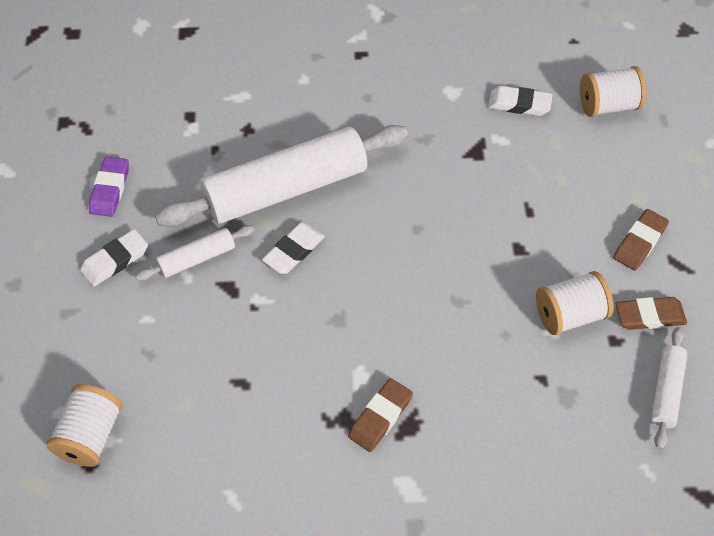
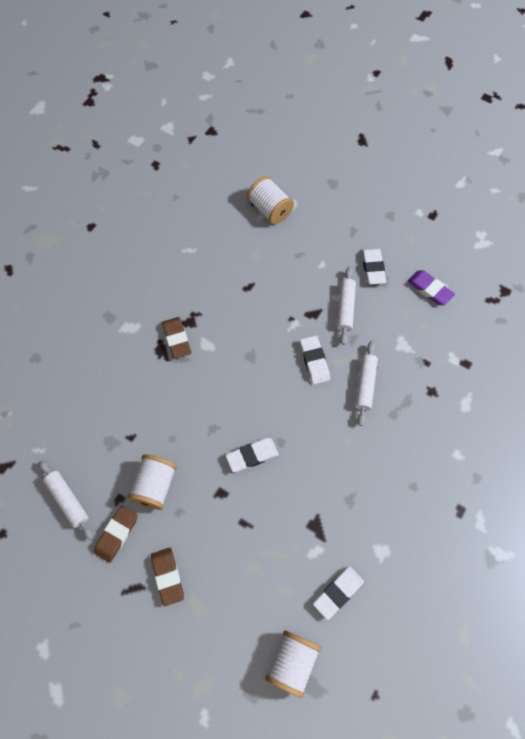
camera: 125 degrees right, 10 degrees up
(286, 189) = (365, 385): white rolling pin -> white rolling pin, size x0.46
(455, 245) = (252, 456): none -> white eraser

